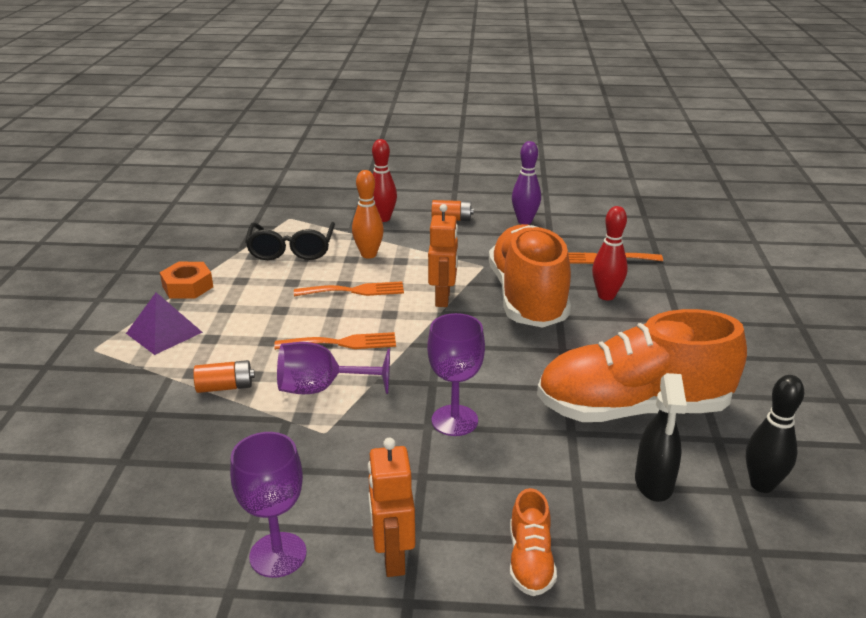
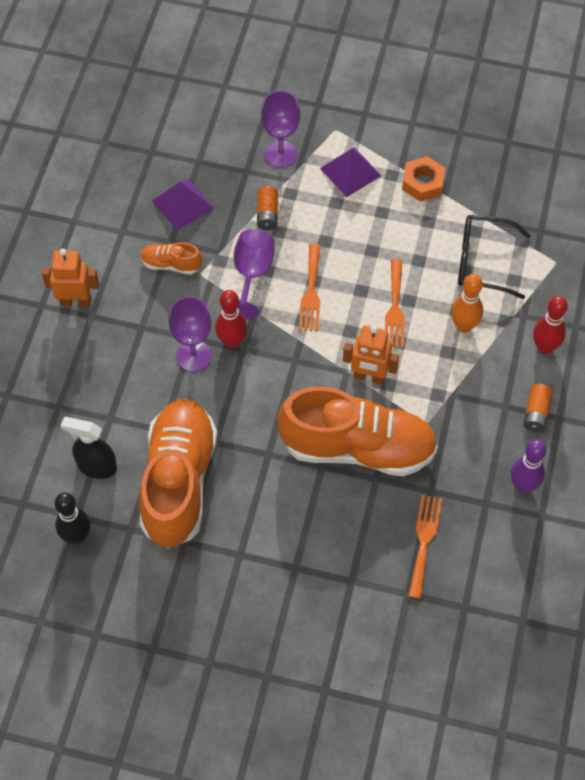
camera: 100 degrees right, 30 degrees up
(203, 465) = (183, 204): none -> purple pyramid
(278, 555) = (94, 244): purple goblet -> purple goblet (281, 154)
(530, 561) = (52, 373): orange shoe -> orange shoe (171, 264)
(606, 296) = (350, 518): red bowling pin -> red bowling pin (232, 341)

